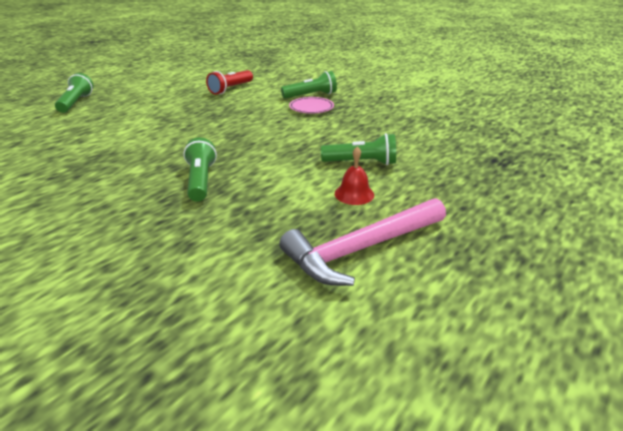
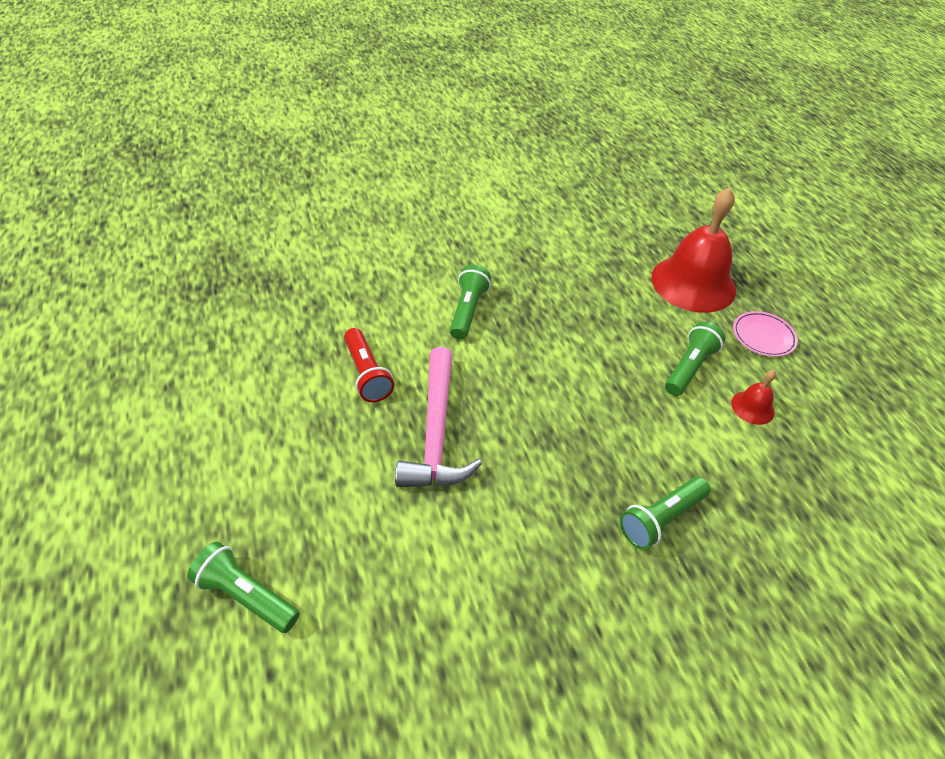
camera: 60 degrees left, 15 degrees up
(200, 181) = (661, 519): green flashlight -> green flashlight turned 60 degrees counterclockwise
(311, 108) = (511, 331): pink plate -> pink plate (763, 337)
(362, 249) = (849, 452): pink hammer -> pink hammer (436, 432)
(460, 146) = (693, 283): none -> red bell

